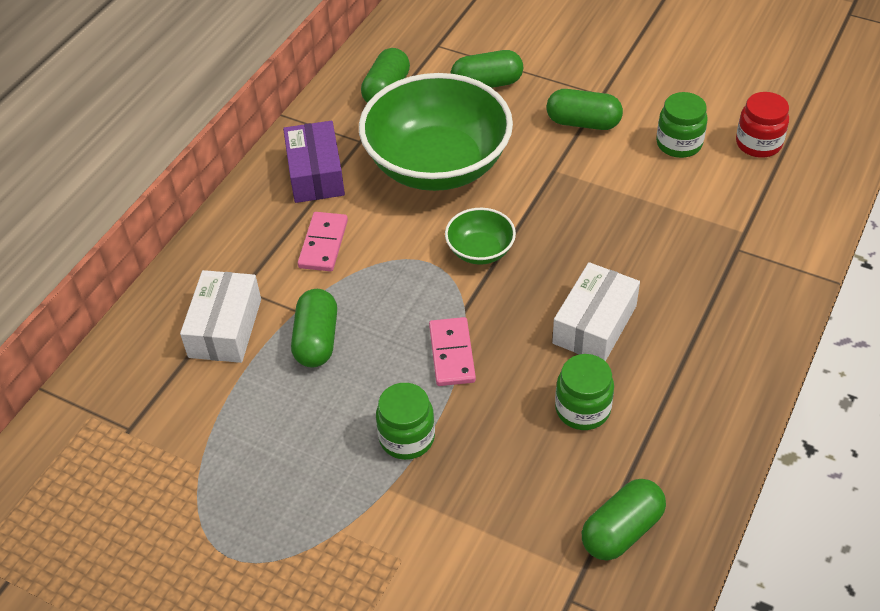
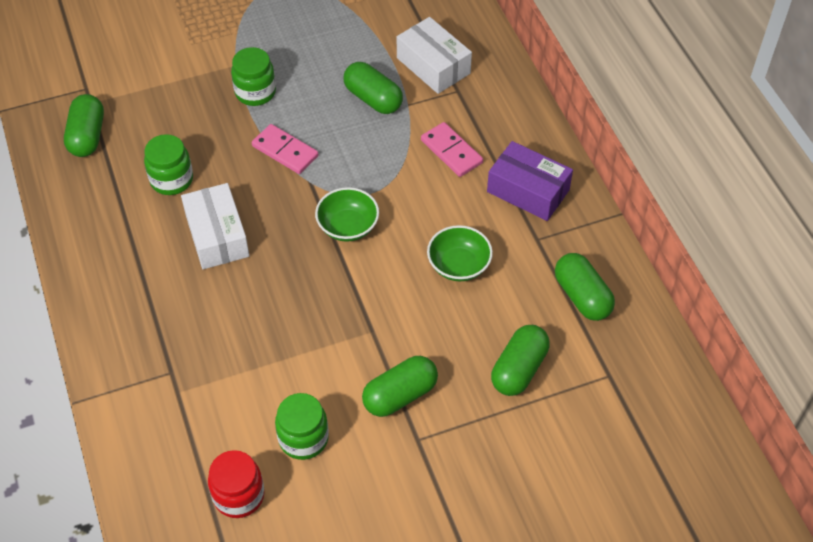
camera: 130 degrees right, 5 degrees up
(437, 165) = (459, 265): green bowl -> green bowl, size x0.44

